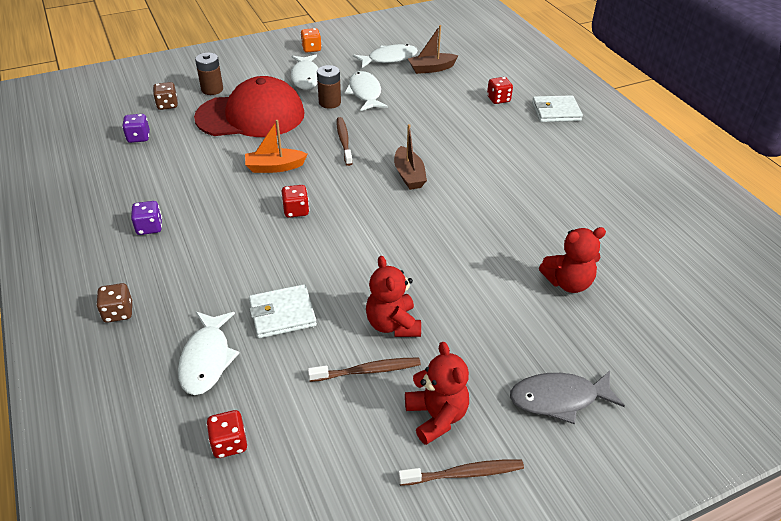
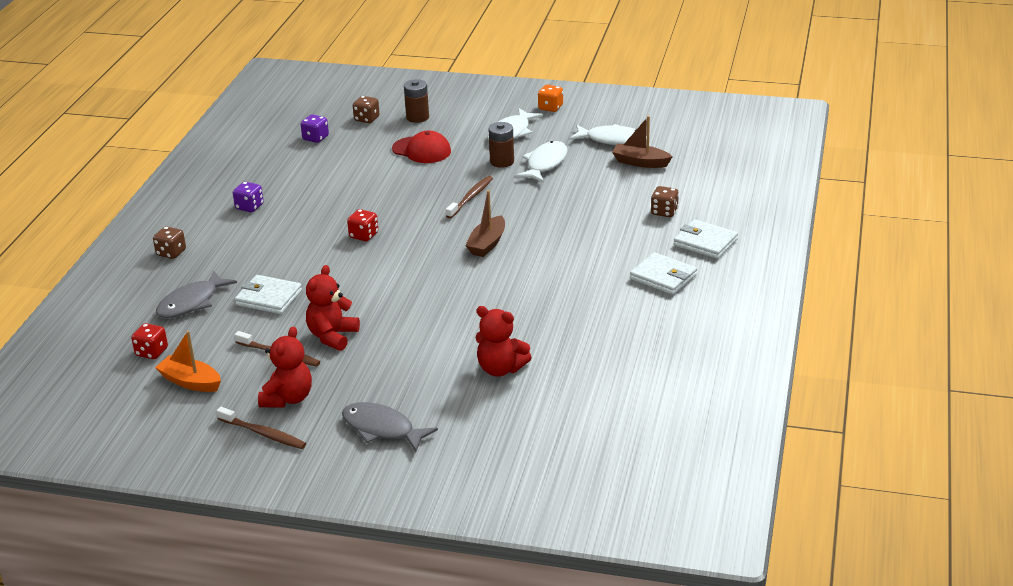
camera: 40 degrees right, 10 degrees down
(207, 359) = (191, 303): white fish -> grey fish
(251, 115) = (422, 150): red cap -> red cap, size x0.55
(275, 167) = (389, 198): orange boat -> orange boat (190, 382)
(498, 99) = (664, 212): red dice -> brown dice
(567, 149) = (663, 277): none -> white wallet

